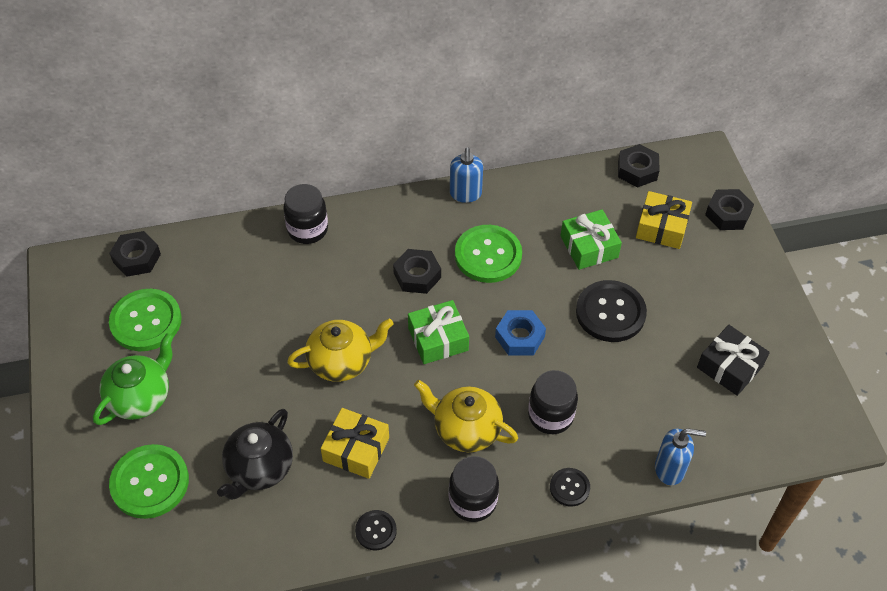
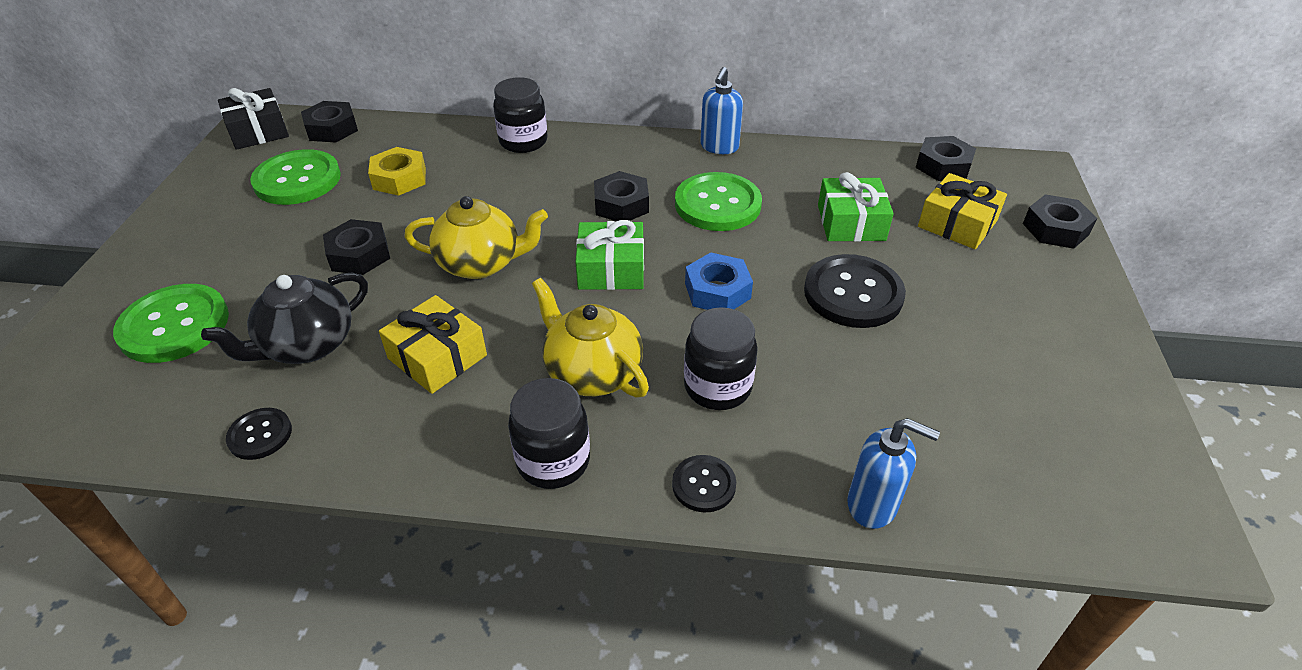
camera: 20 degrees right, 10 degrees down
(141, 397) = (236, 242): green teapot -> none
(229, 297) = (399, 178): none -> yellow nut
(245, 380) = (359, 255): none -> black nut
(376, 531) = (399, 458): black button -> black button (260, 435)
(730, 367) = (1012, 396): black gift -> black gift (258, 131)

